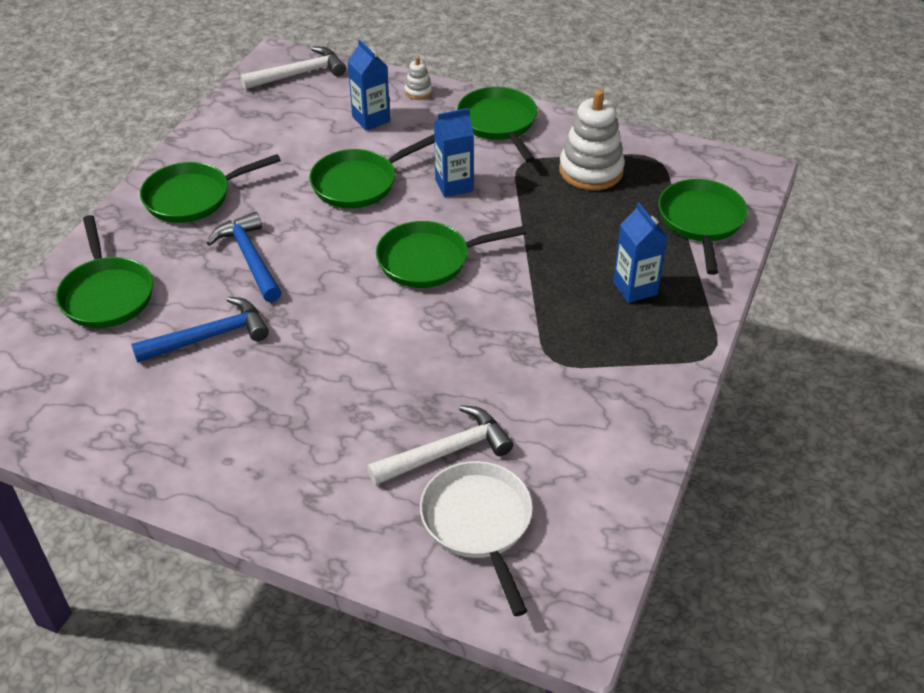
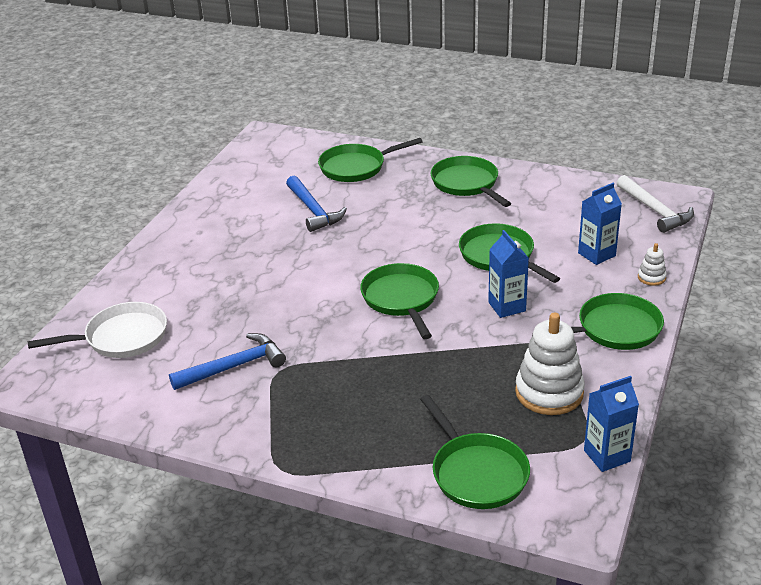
camera: 90 degrees right, 10 degrees down
(250, 258) = (397, 216): blue hammer -> blue hammer (234, 367)
(446, 452) = (189, 320): white hammer -> none
(635, 288) = (369, 420): blue carton -> blue carton (607, 456)
(701, 222) = (476, 472): green pan -> green pan turned 60 degrees clockwise

